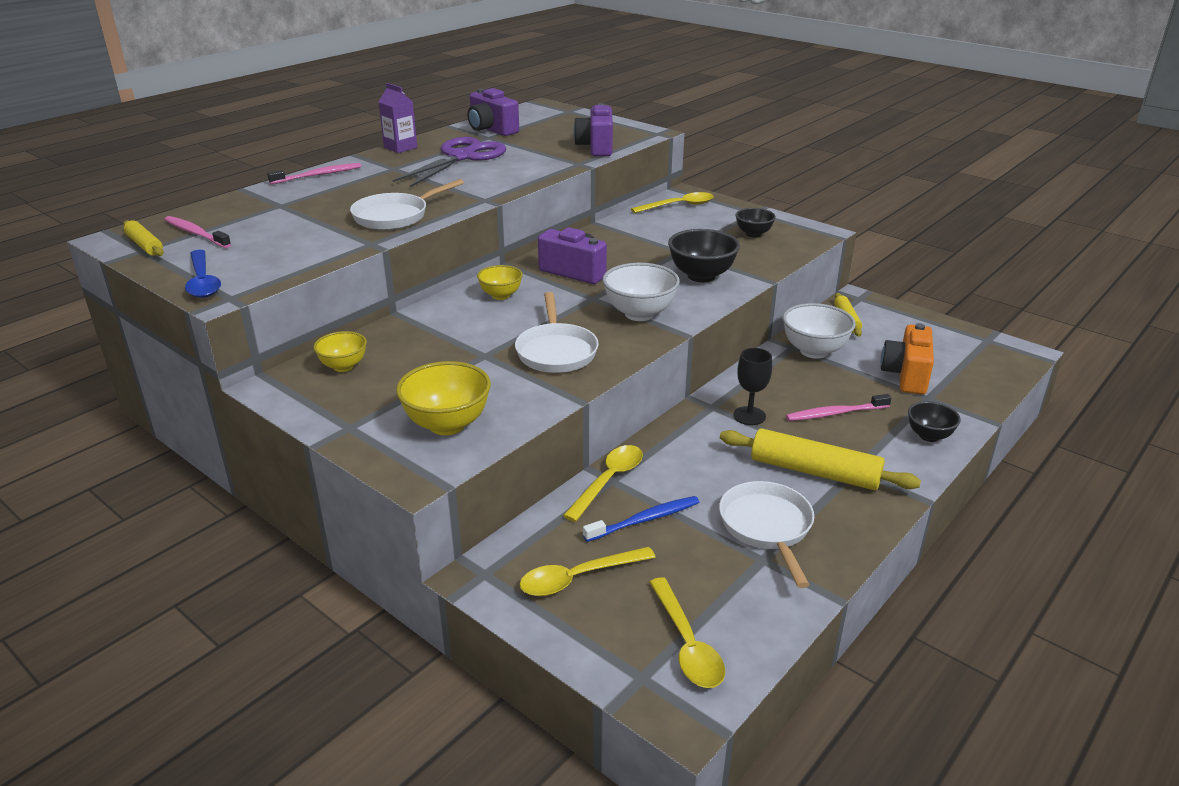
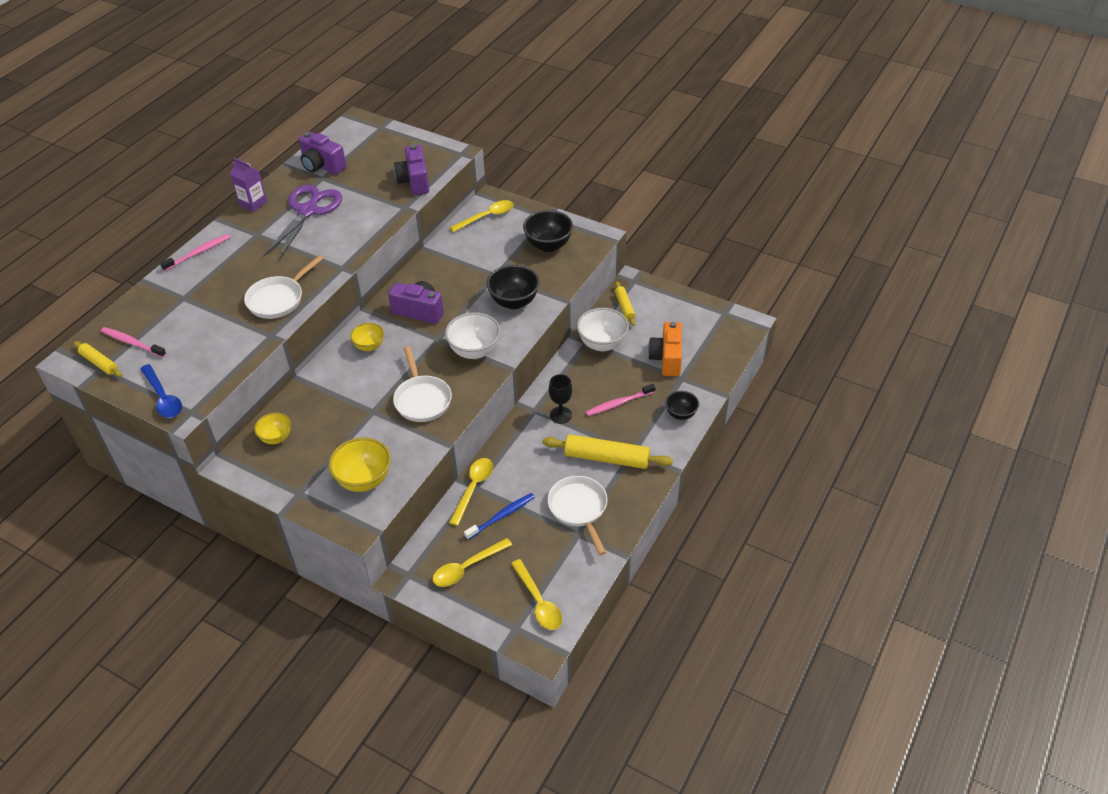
camera: 10 degrees left, 15 degrees up
(753, 234) = (548, 245): black bowl -> black bowl, size x1.62

